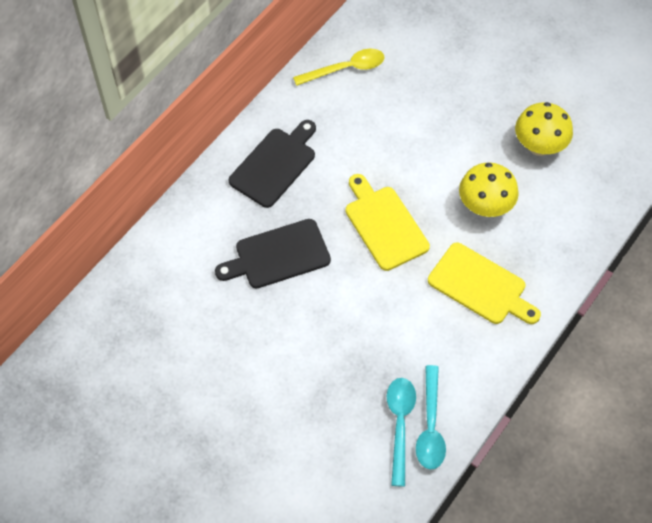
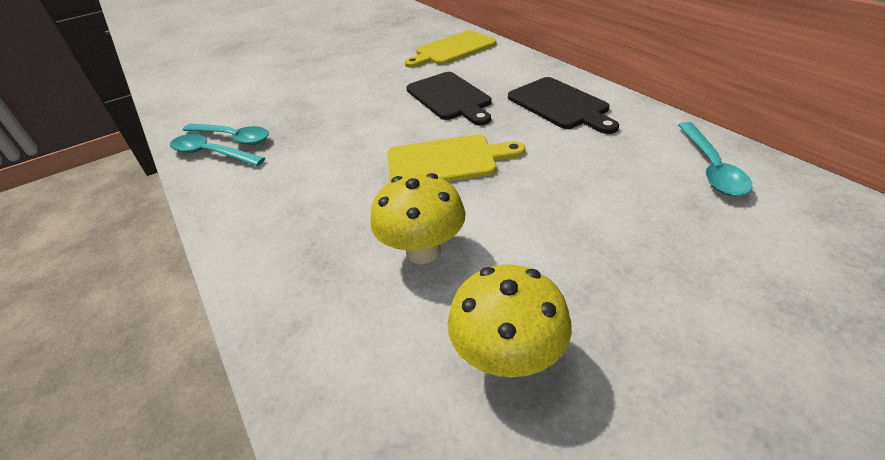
camera: 115 degrees right, 20 degrees down
(278, 255) = (450, 98): black cutting board -> black cutting board turned 150 degrees clockwise
(346, 69) = (711, 167): yellow spoon -> turquoise spoon
(480, 286) = (314, 219): yellow cutting board -> yellow cutting board (452, 49)

